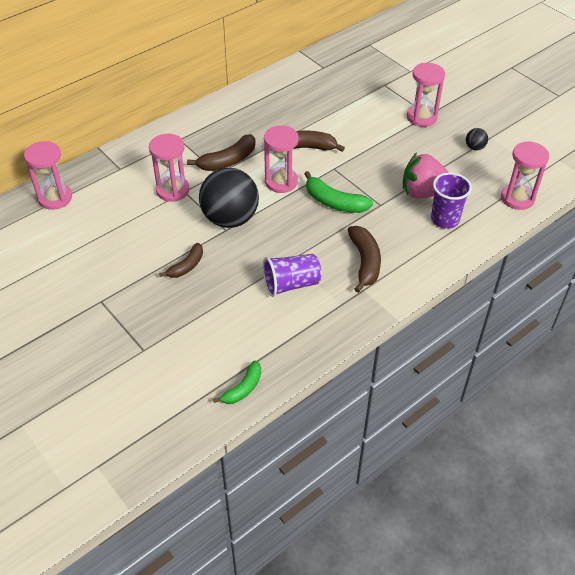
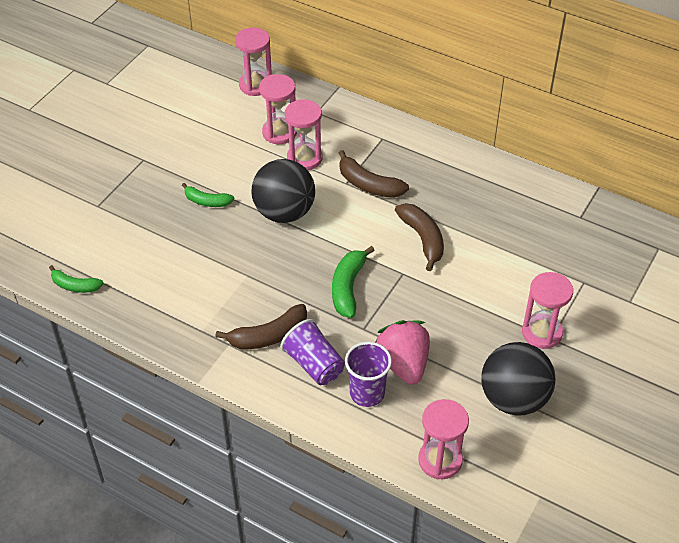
camera: 70 degrees right, 0 degrees up
(186, 266) = (207, 201): brown banana -> green banana
(281, 182) = (358, 235): pink hourglass -> pink hourglass (279, 132)
(291, 284) = (214, 284): purple cup -> purple cup (314, 364)
(474, 147) = (513, 399): black ball -> black ball, size x2.46

